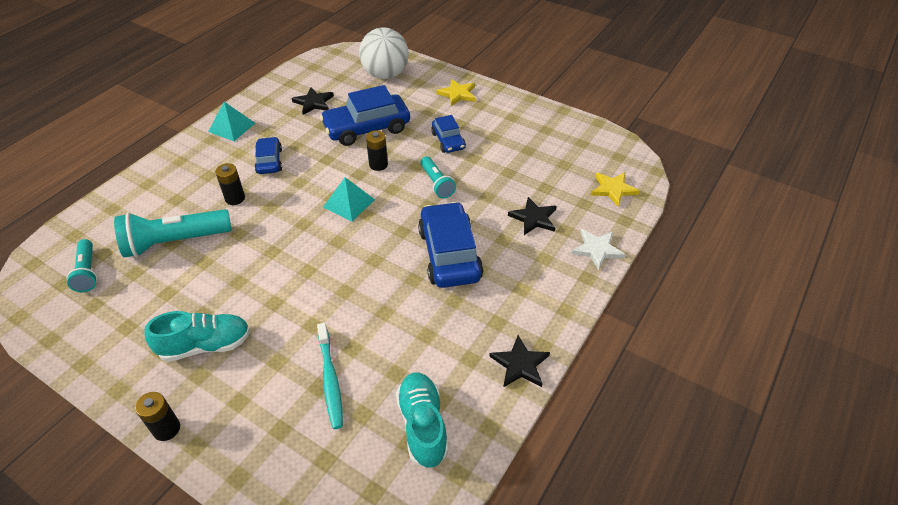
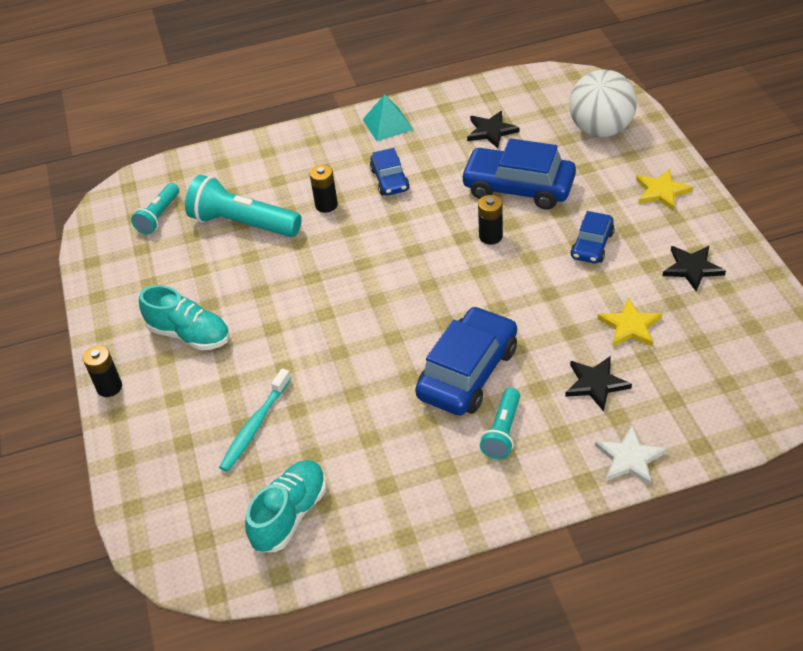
camera: 45 degrees right, 0 degrees up
(269, 161) = (390, 180): blue car -> blue car turned 135 degrees clockwise
(349, 203) = (423, 264): turquoise pyramid -> none
(437, 183) = (530, 289): turquoise flashlight -> turquoise flashlight (503, 432)
(520, 364) = (426, 520): black star -> black star (692, 268)
(613, 189) = (727, 403): yellow star -> yellow star (630, 326)

